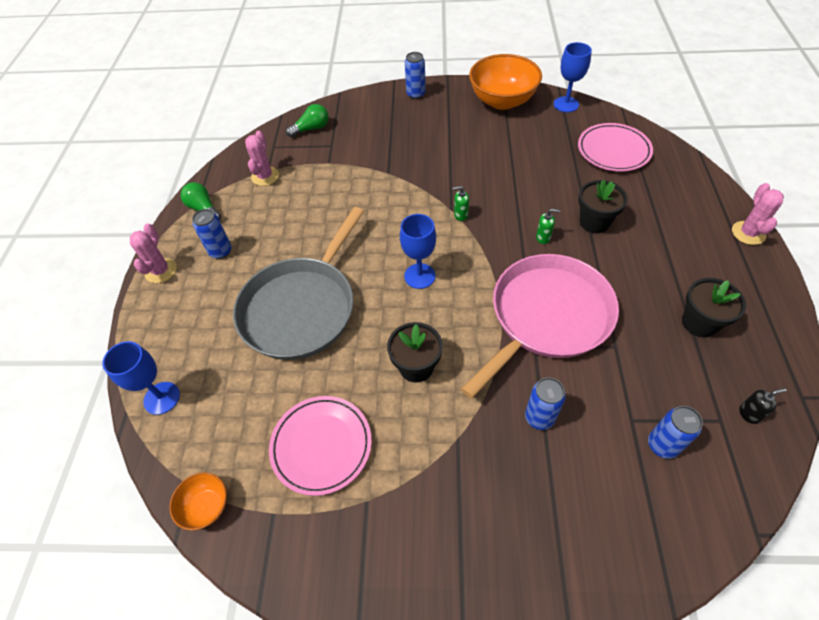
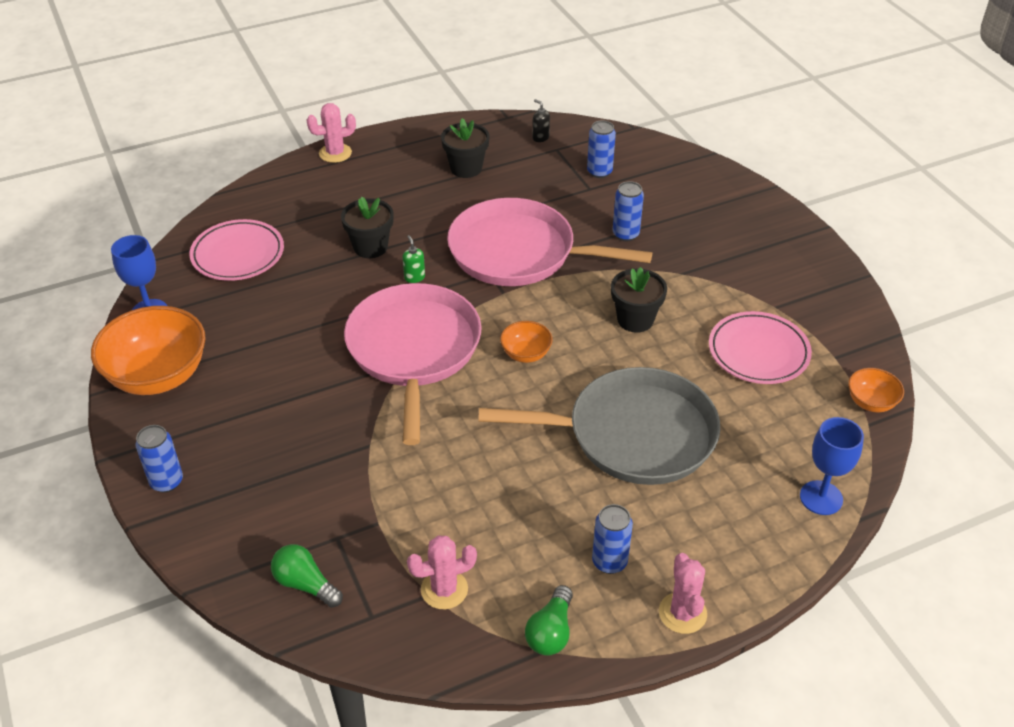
camera: 120 degrees left, 10 degrees down
(161, 271) = (682, 613): pink cactus -> pink cactus turned 75 degrees counterclockwise
(419, 276) = (526, 354): blue goblet -> orange bowl
(460, 215) = (414, 350): green soap dispenser -> pink pan

